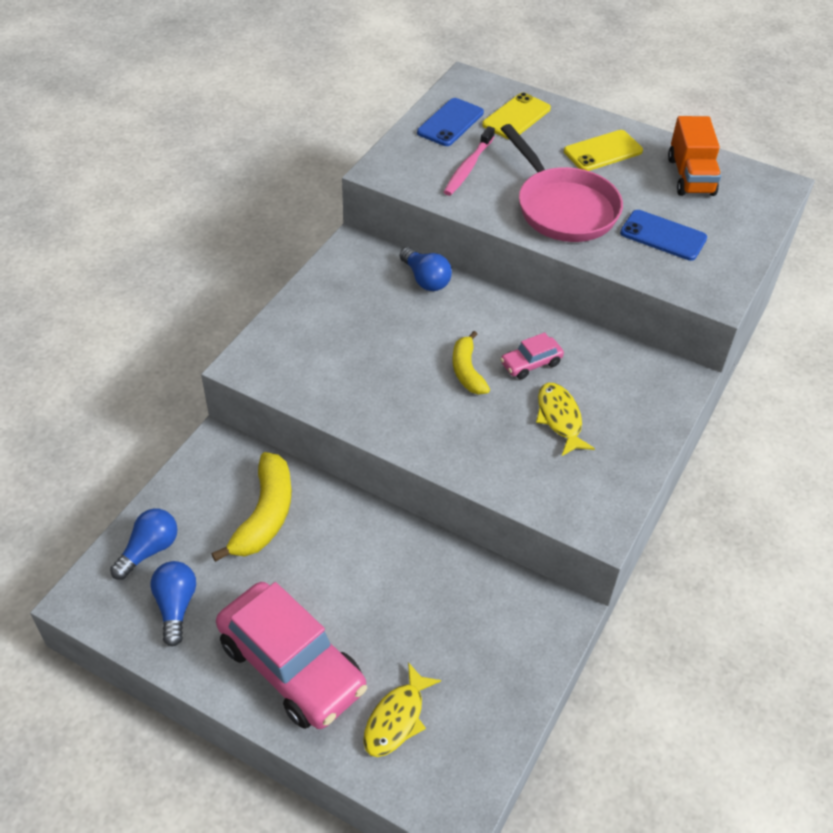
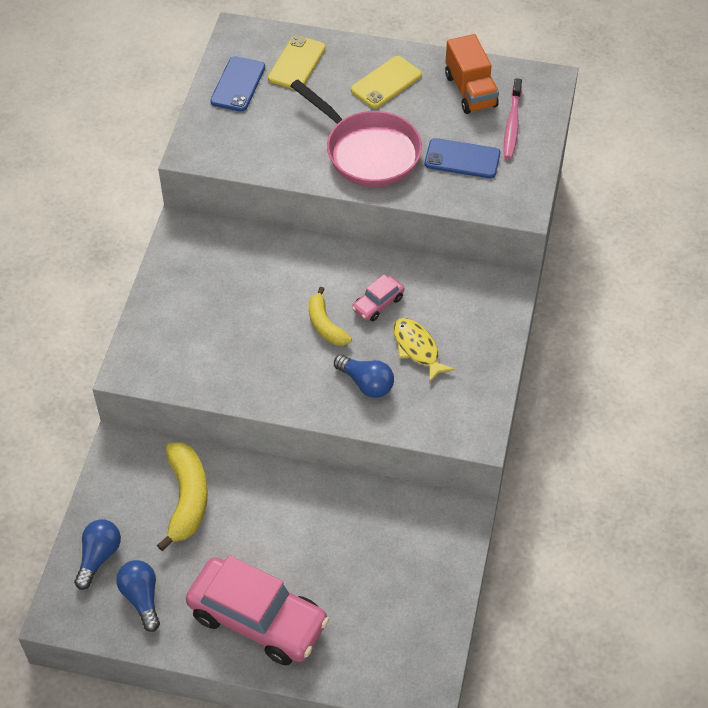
camera: 15 degrees left, 5 degrees up
(396, 718) = (357, 636): yellow fish -> none
(425, 279) = (259, 244): blue light bulb -> blue light bulb (366, 383)
(468, 167) = (270, 129): pink toothbrush -> pink toothbrush (512, 124)

